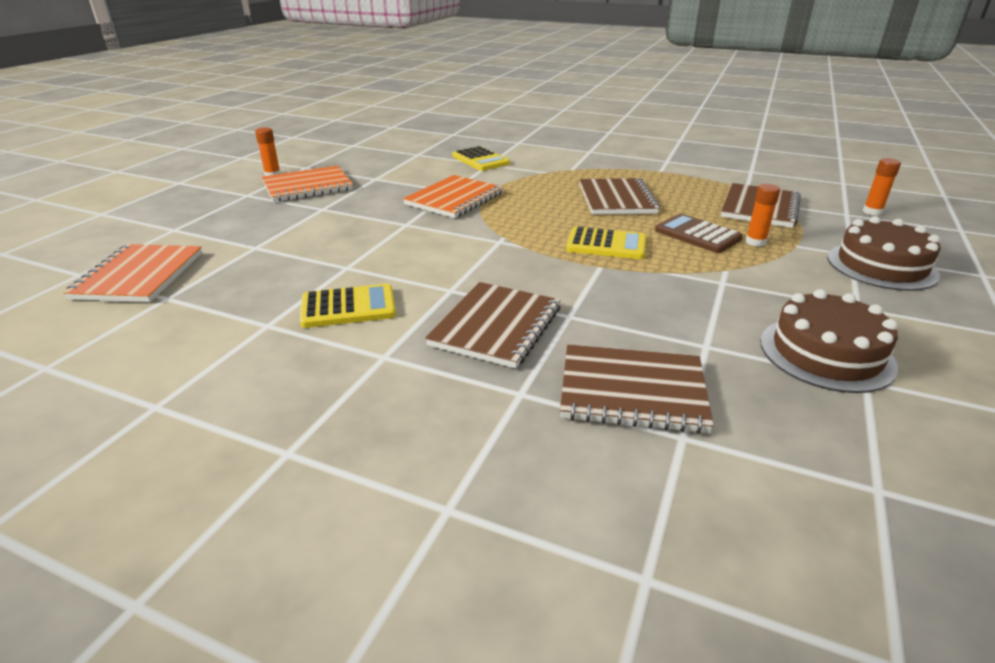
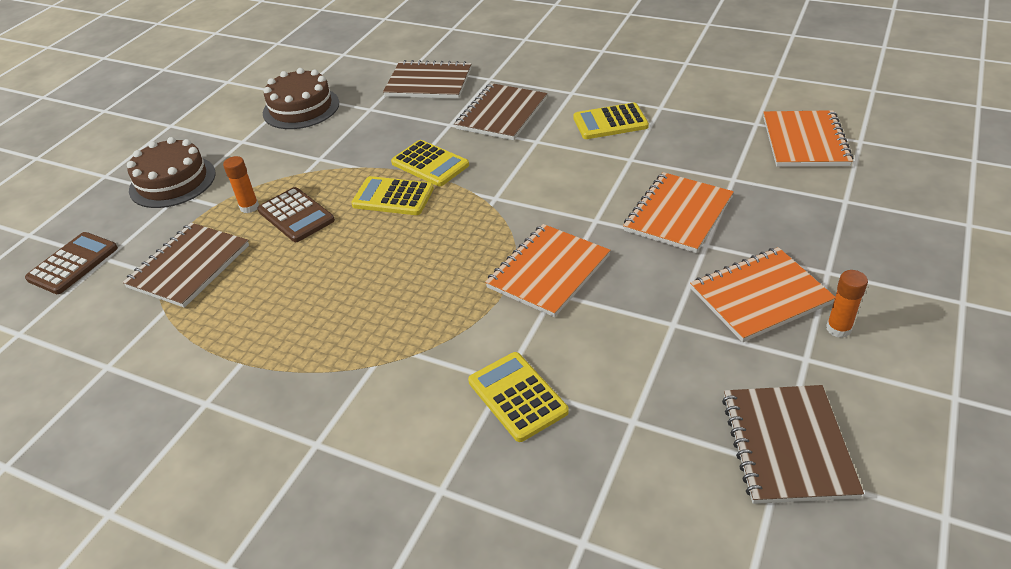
camera: 175 degrees left, 10 degrees up
(330, 225) = (678, 214): none -> orange notebook
(578, 271) = (430, 164): none -> yellow calculator
(616, 199) = (345, 279): brown notebook -> brown notebook (787, 445)
(872, 212) = (73, 264): orange glue stick -> brown calculator

